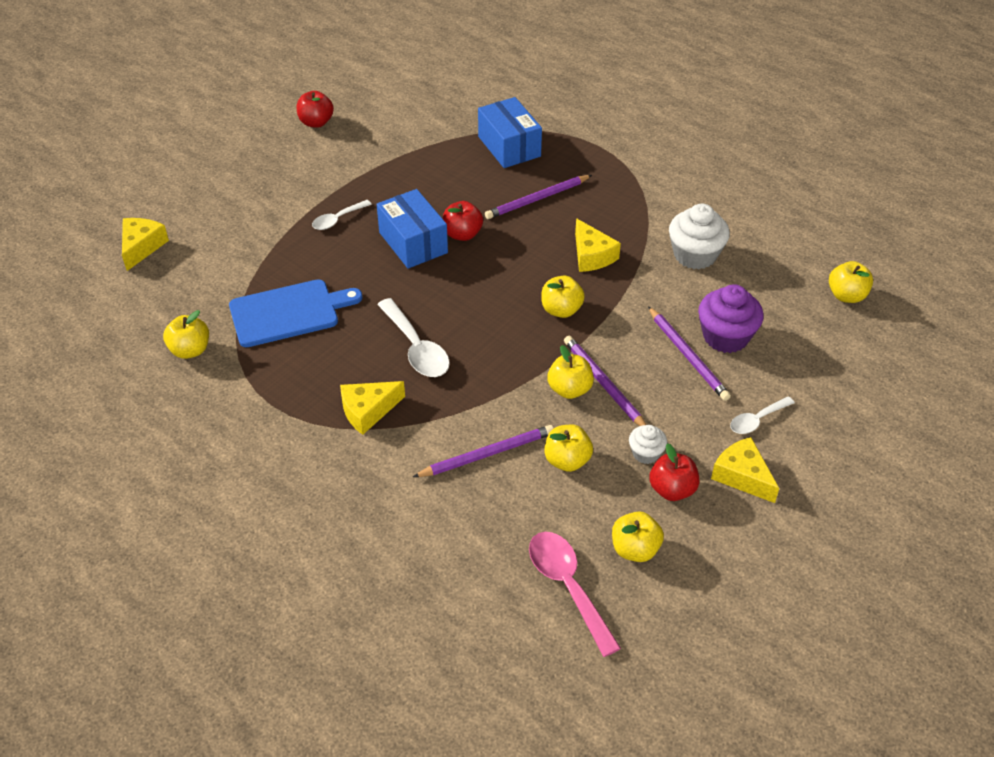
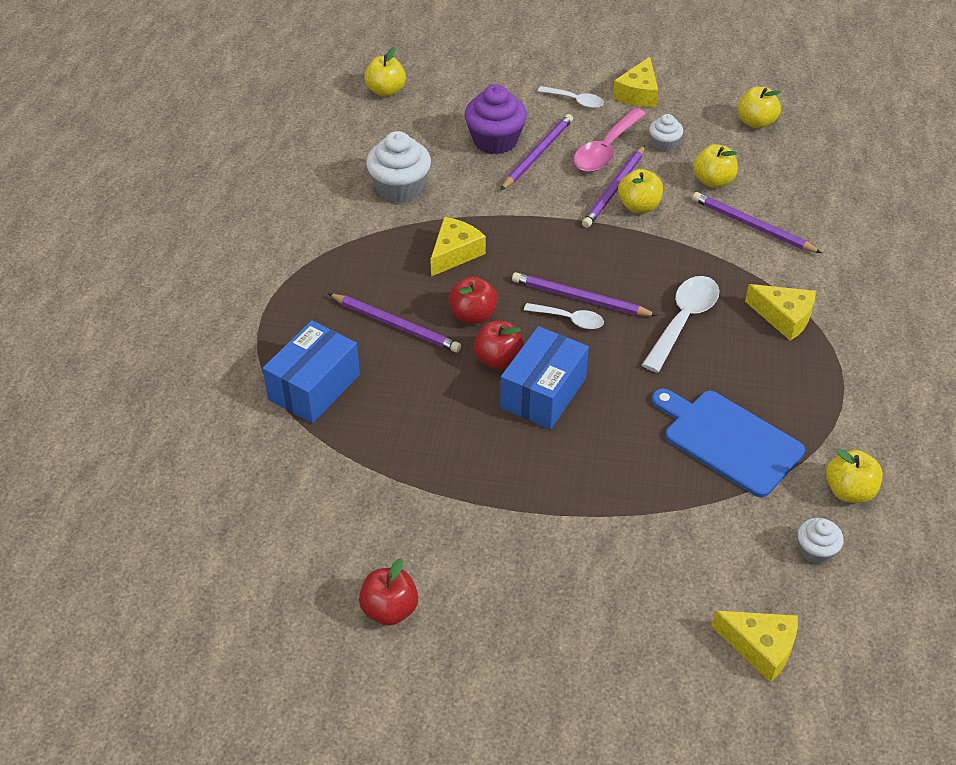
camera: 120 degrees left, 0 degrees up
(141, 247) = (760, 647): yellow cheese -> yellow cheese turned 135 degrees counterclockwise
(169, 307) = (816, 550): none -> white cupcake
(337, 219) = (559, 478): white spoon -> white spoon (569, 320)
(488, 301) = (580, 298): none -> purple pencil
(561, 310) = (548, 246): yellow apple -> none
(568, 586) = (820, 142): pink spoon -> pink spoon (606, 150)
(672, 489) = (685, 121): red apple -> red apple (473, 315)

